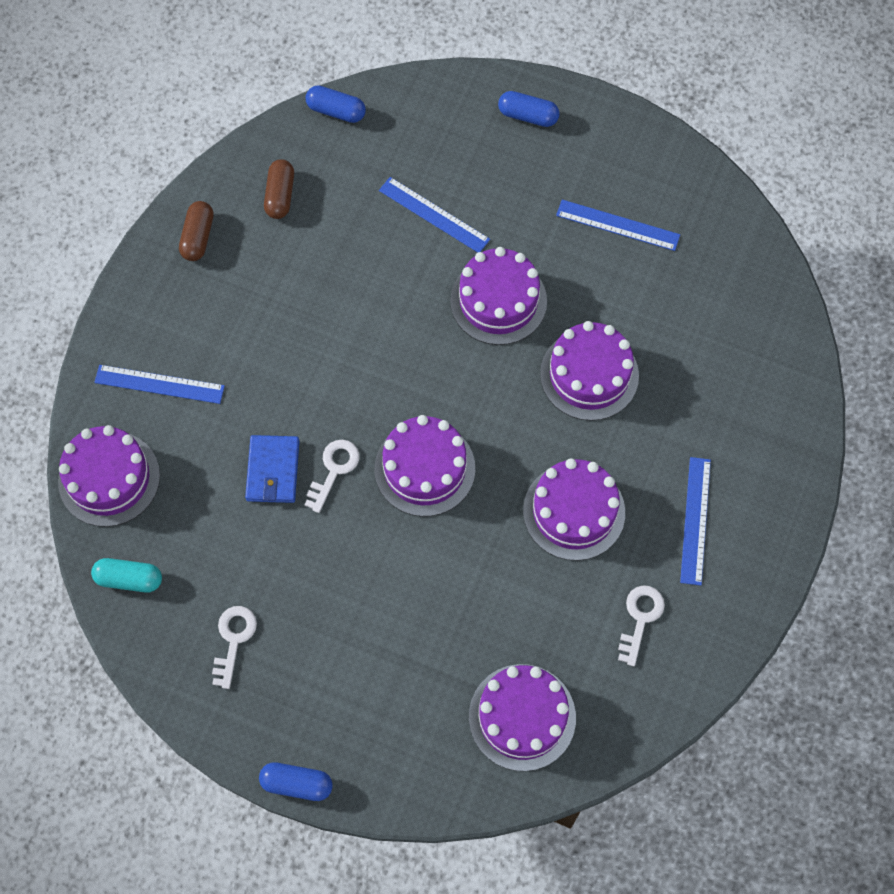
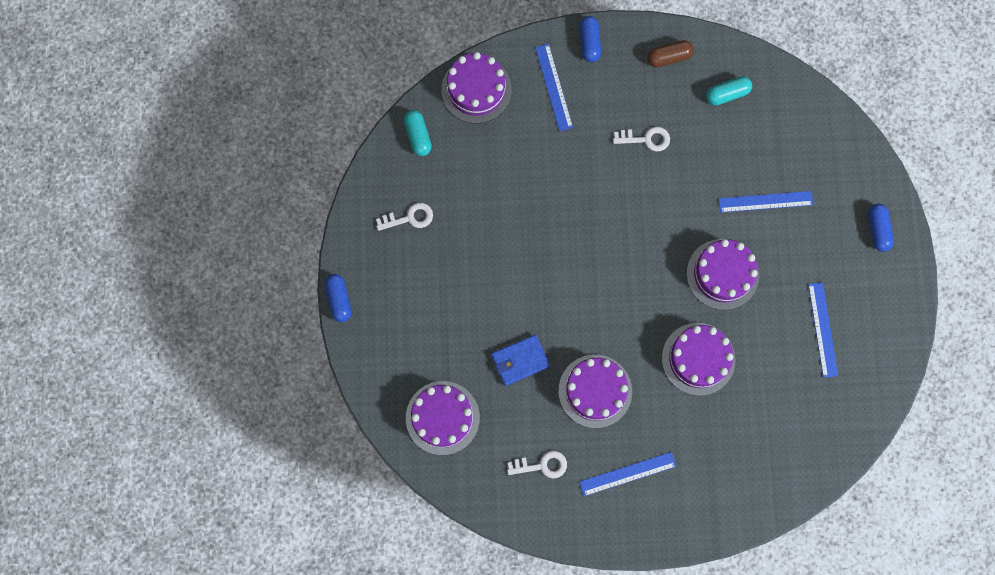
camera: 65 degrees right, 10 degrees up
(273, 471) = (530, 187): blue wallet -> blue wallet (520, 360)
(280, 195) = (727, 94): brown capsule -> turquoise capsule
(334, 470) = (549, 224): white key -> white key (646, 139)
(336, 111) = (811, 98): blue capsule -> blue capsule (589, 42)
(424, 468) = (578, 281): purple cake -> none
(434, 215) = (765, 201): blue ruler -> blue ruler turned 75 degrees clockwise

